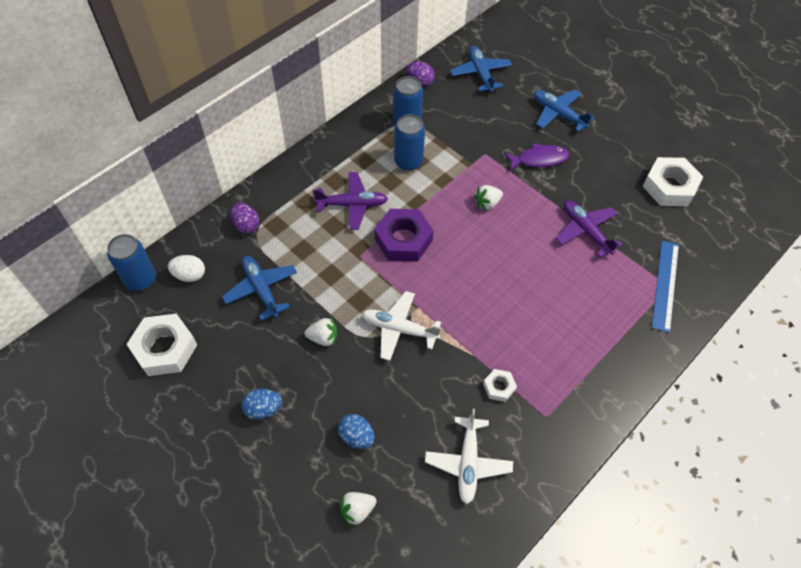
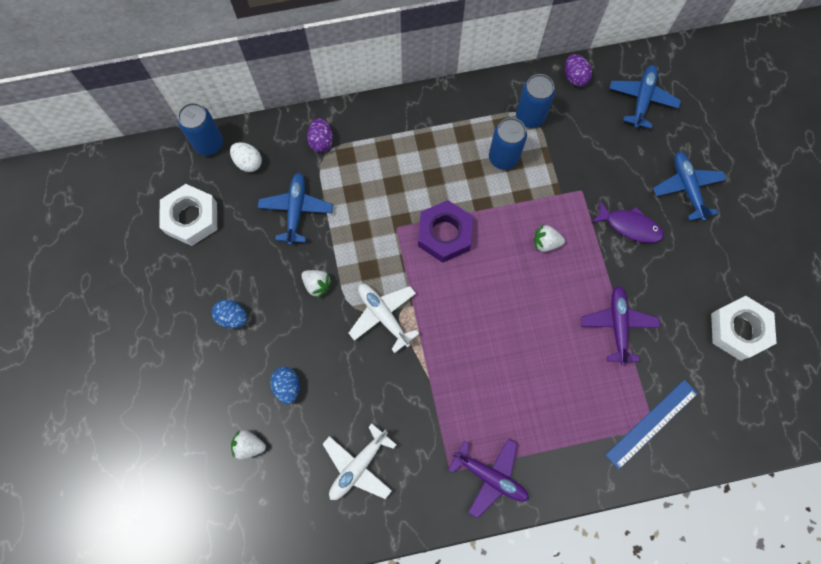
camera: 35 degrees right, 15 degrees up
(352, 205) = (423, 173): purple plane -> purple plane (490, 476)
(499, 387) = (429, 420): white nut -> none

